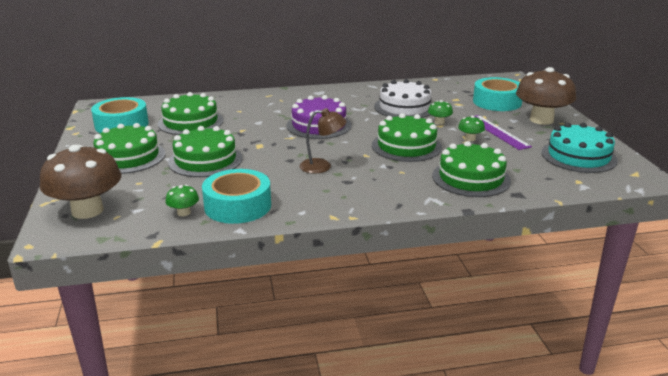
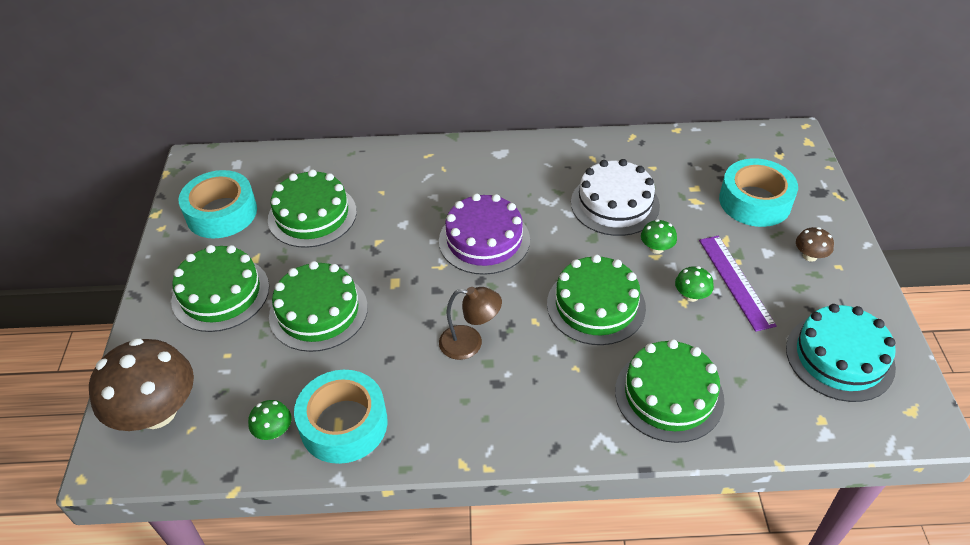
camera: 10 degrees right, 20 degrees up
(541, 120) = (810, 256): brown mushroom -> brown mushroom, size x0.43

